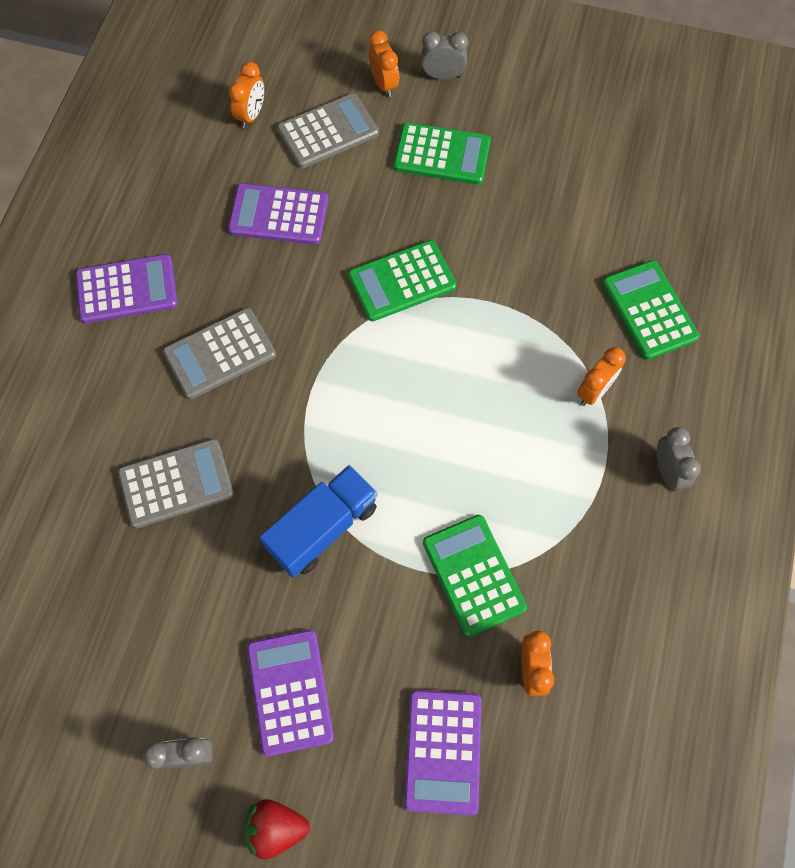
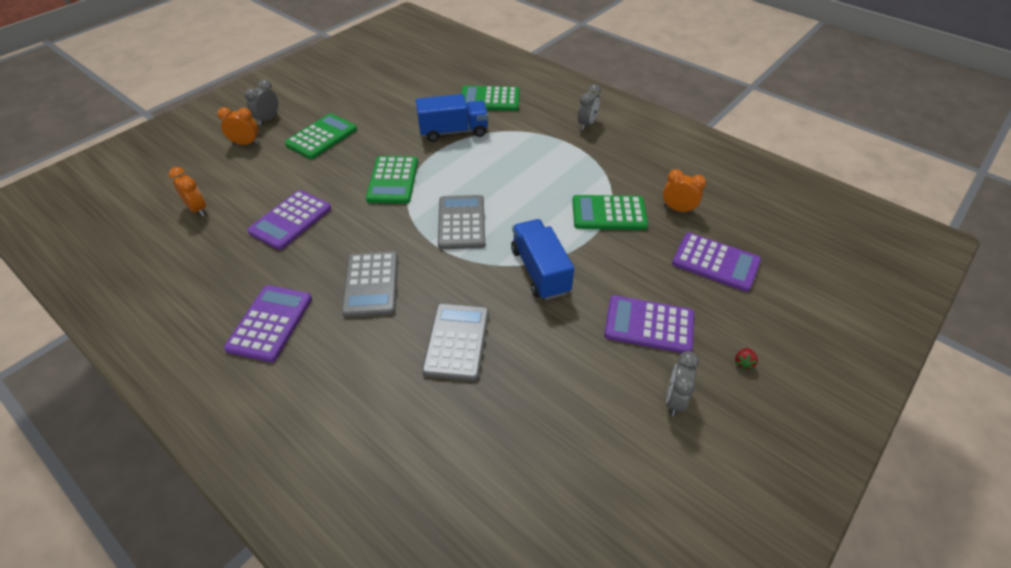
camera: 65 degrees left, 20 degrees down
(276, 827) = (743, 363): red strawberry -> red strawberry, size x0.51
(328, 132) = (252, 178): grey calculator -> grey calculator (461, 222)
(542, 300) = (453, 131): none -> blue truck
(594, 391) = (523, 132): orange clock -> none
(667, 471) = (587, 124): grey clock -> grey clock turned 105 degrees clockwise

